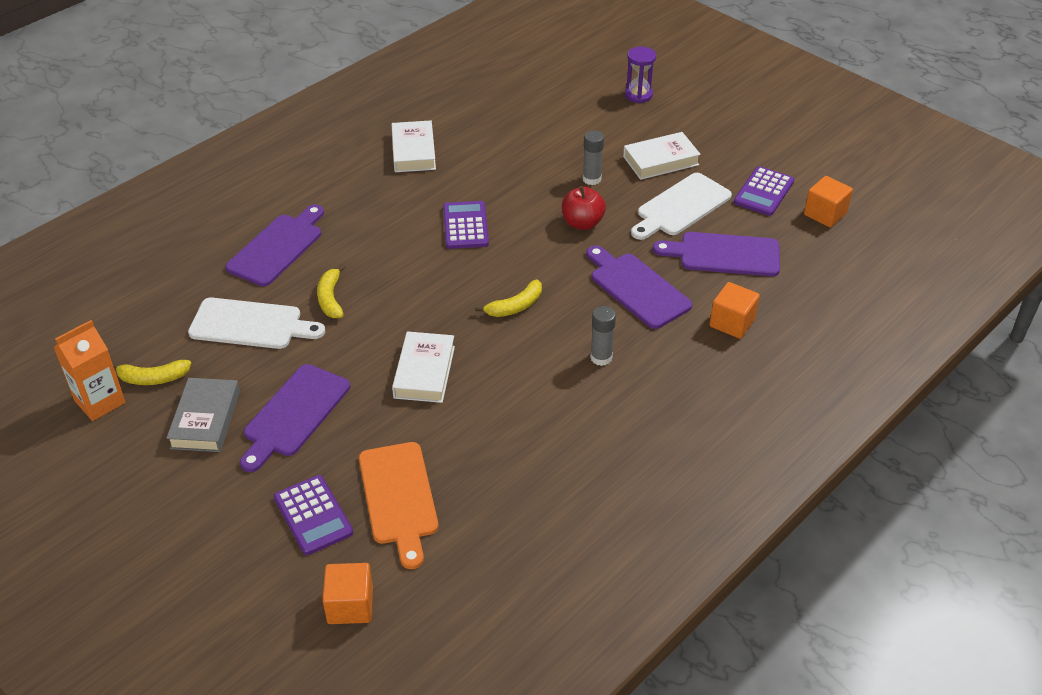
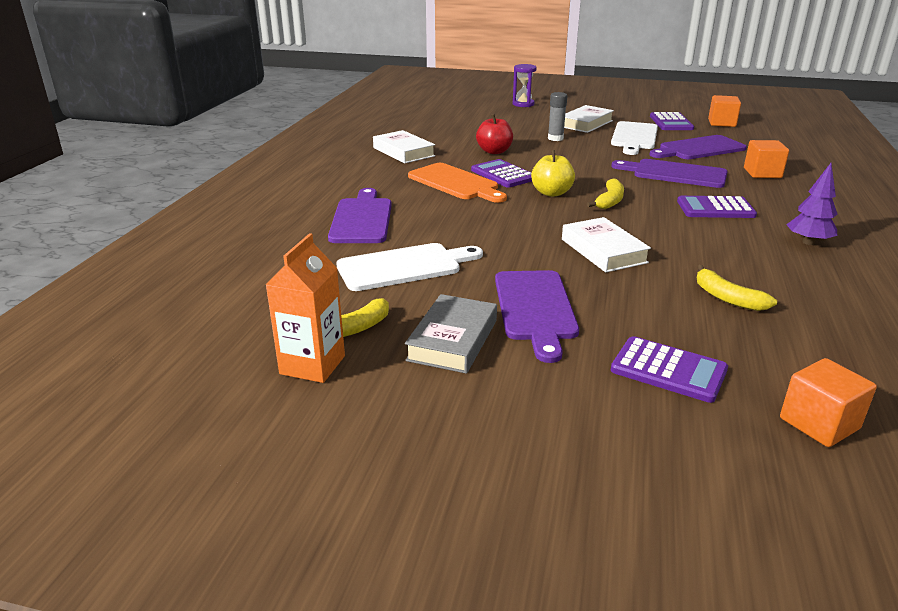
camera: 30 degrees left, 15 degrees down
(205, 419) = (453, 340): grey book -> grey book turned 45 degrees clockwise
(330, 298) = (455, 233): yellow banana -> yellow banana (727, 298)
(399, 498) = (719, 330): orange cutting board -> orange cutting board (455, 183)
(477, 272) = (551, 193): none -> yellow apple
(582, 223) = (584, 156): red apple -> red apple (494, 151)
(601, 357) = (715, 208): grey glue stick -> purple calculator
(619, 439) = (808, 242): none -> purple tree

